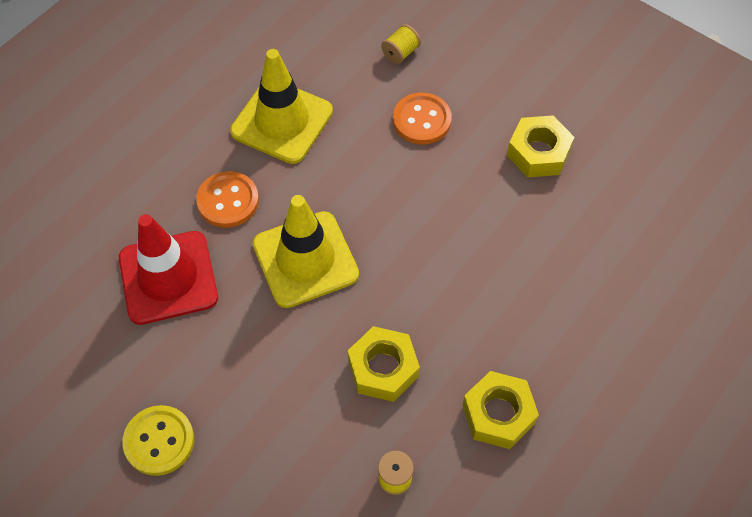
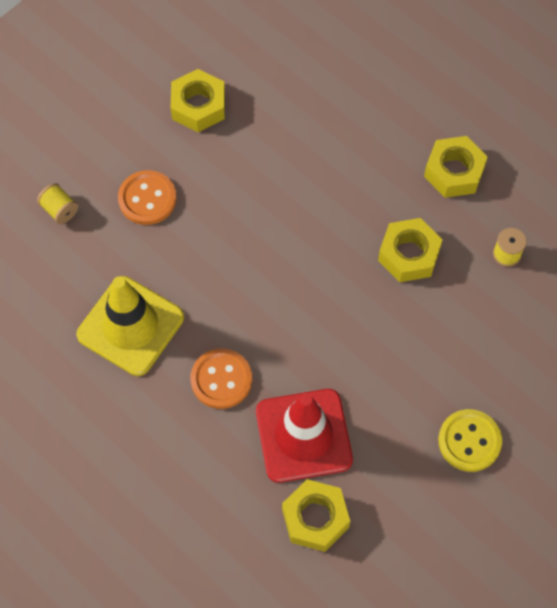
camera: 85 degrees left, 5 degrees up
(81, 294) = (315, 518): none -> yellow nut
(305, 259) = (294, 312): yellow traffic cone -> none

